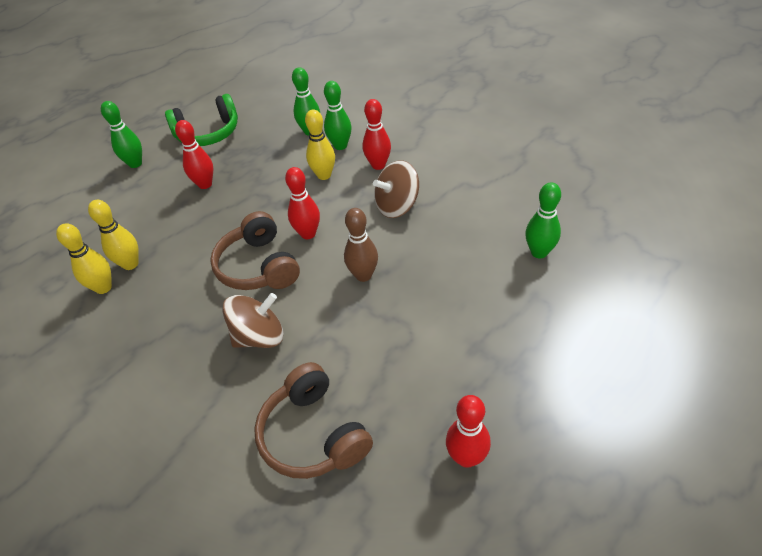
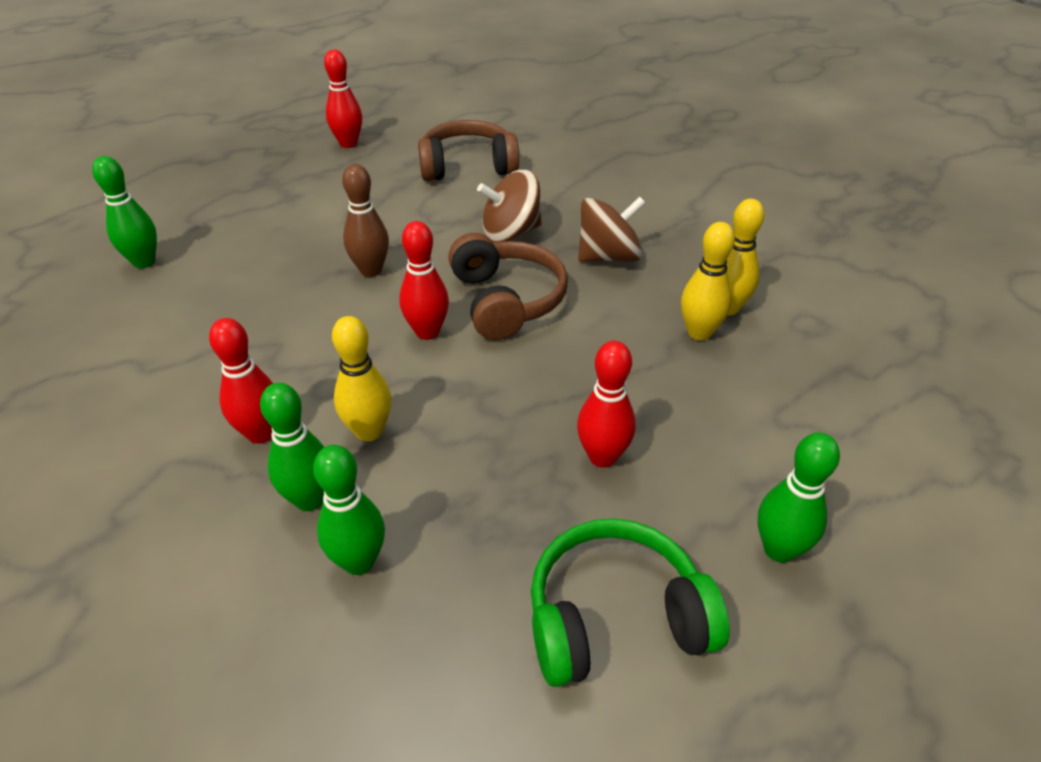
camera: 175 degrees left, 5 degrees down
(313, 434) = (467, 166): brown headphones -> brown headphones turned 75 degrees counterclockwise
(397, 206) = (276, 350): brown spinning top -> brown spinning top (608, 256)

